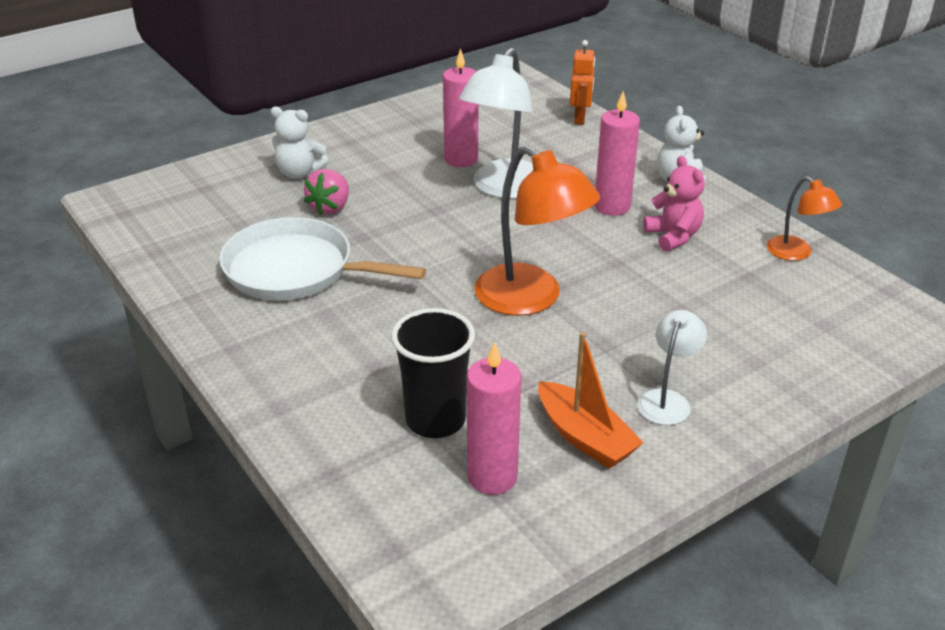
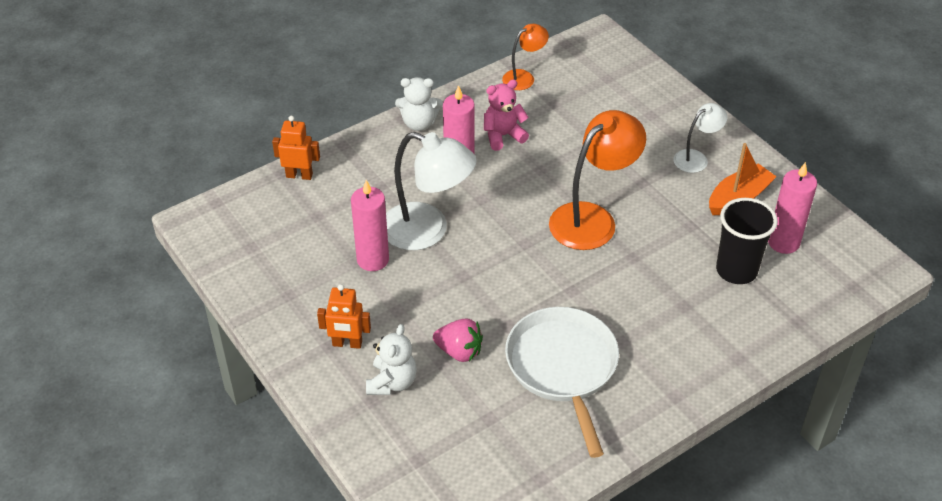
camera: 90 degrees left, 10 degrees up
(295, 270) = (563, 367): white pan -> white pan turned 150 degrees clockwise
(351, 150) = (347, 344): none -> orange robot
(667, 400) = (696, 158): white lamp -> white lamp turned 120 degrees clockwise

